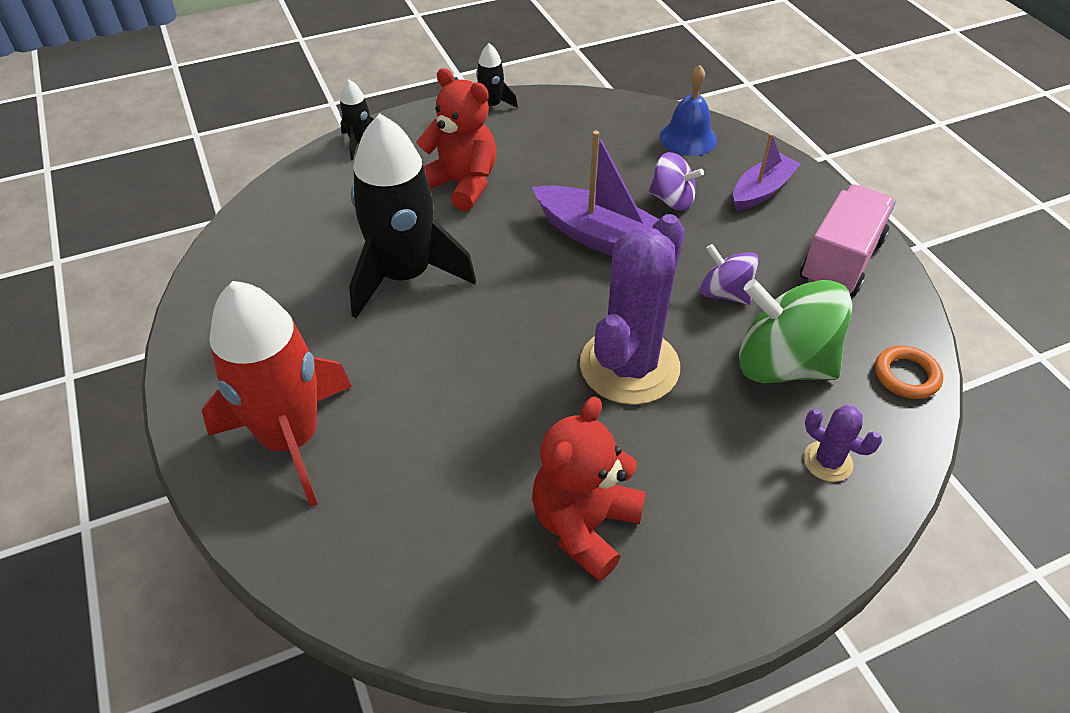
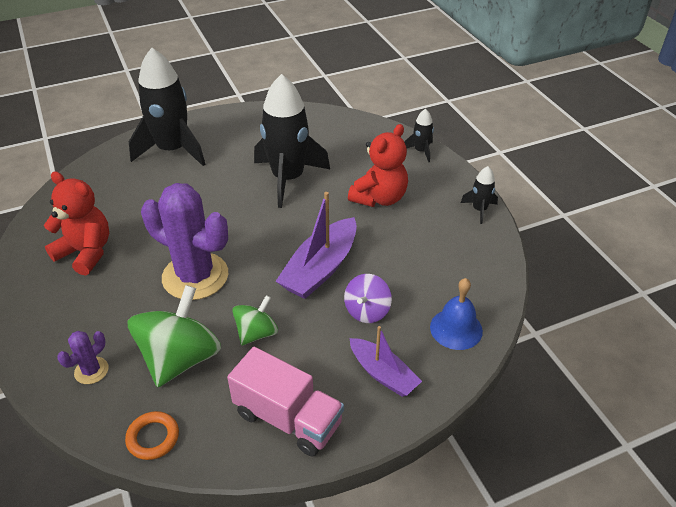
camera: 90 degrees right, 5 degrees down
(291, 438) = (173, 150): red rocket -> black rocket
(724, 293) = (256, 333): purple spinning top -> green spinning top

